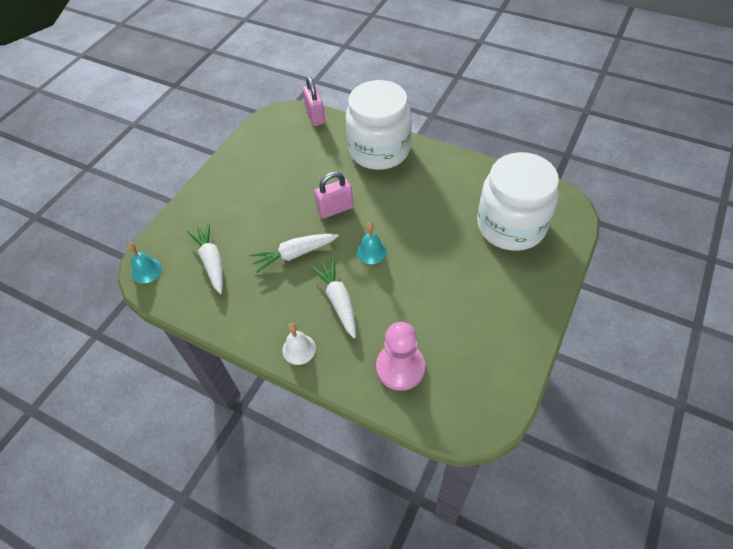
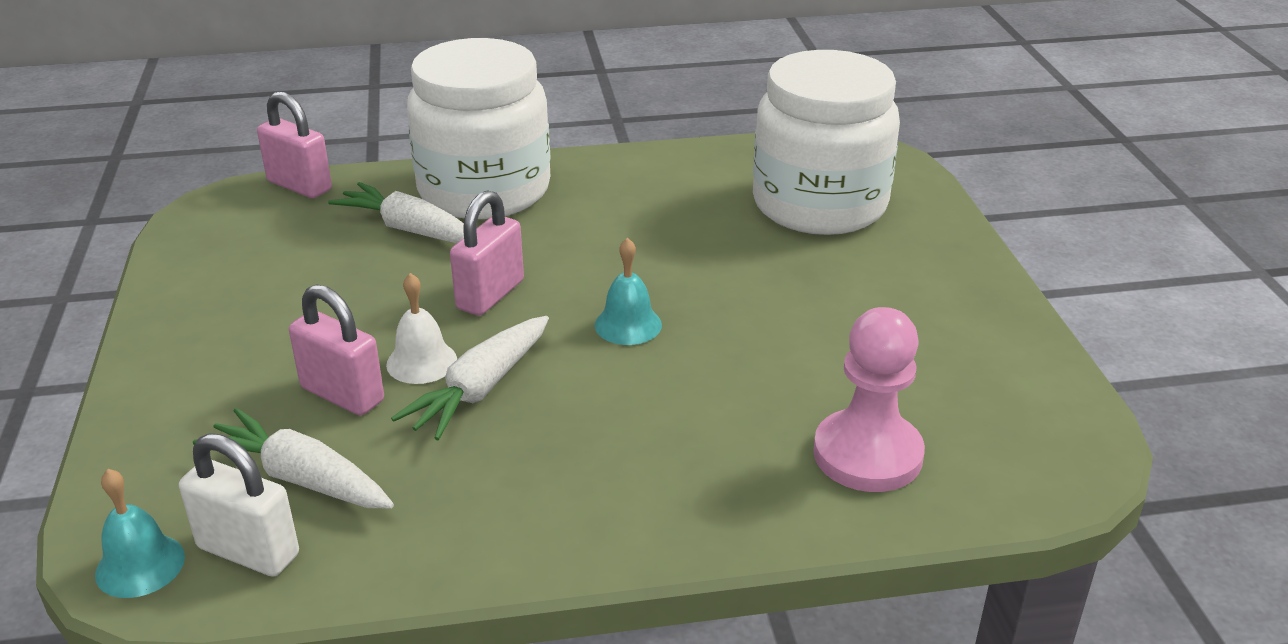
camera: 40 degrees left, 20 degrees down
(176, 283) = (248, 551): none -> white padlock
(250, 231) = (342, 394): none -> pink padlock
(299, 349) = (653, 522): white bell -> white bell (421, 362)
(338, 301) = (647, 417): white carrot -> white carrot (410, 229)

